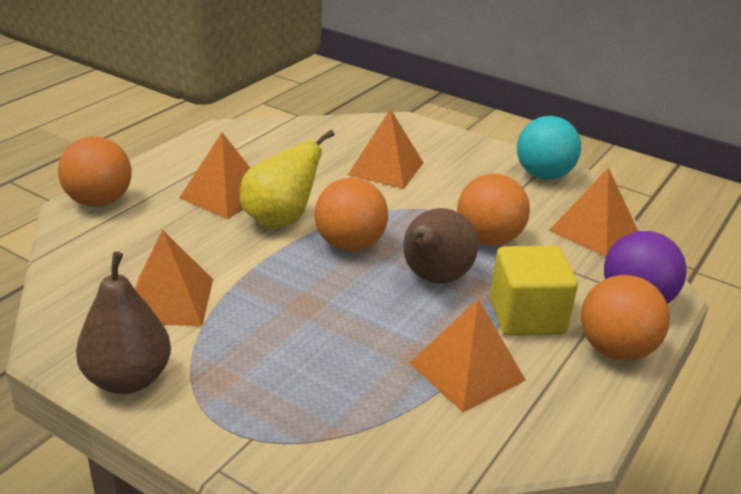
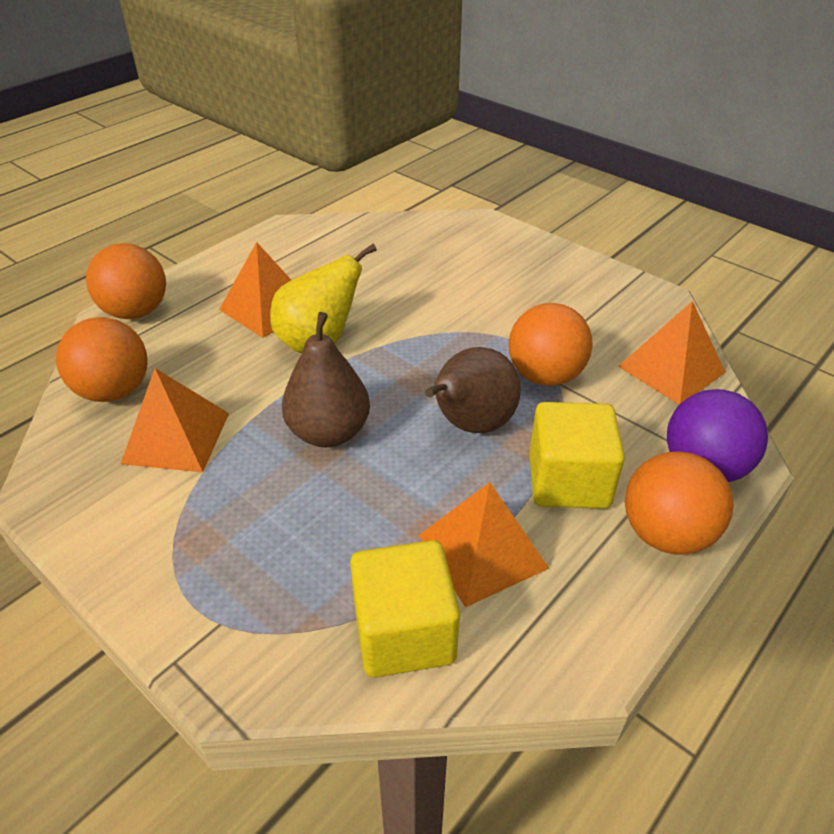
camera: 10 degrees right, 10 degrees up
(128, 379) = (108, 536): brown pear -> brown pear (329, 432)
(350, 245) = (387, 376): orange ball -> orange ball (114, 391)
(386, 168) = (449, 280): orange pyramid -> none
(415, 434) = (404, 633): none -> yellow cube
(543, 175) = (626, 293): turquoise ball -> none

